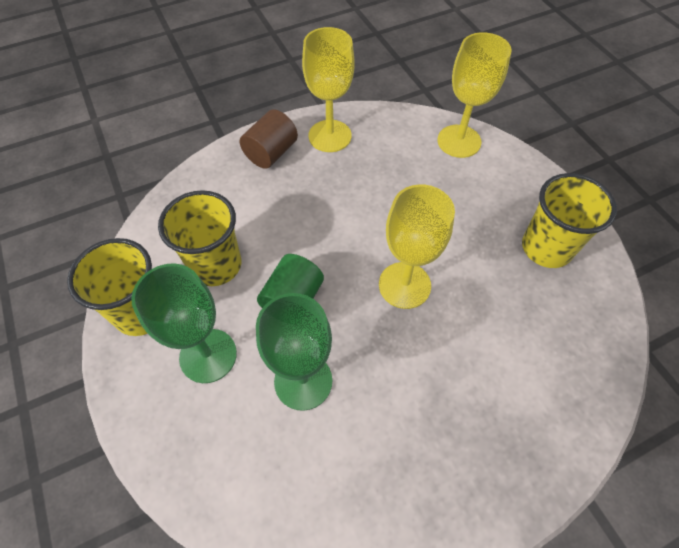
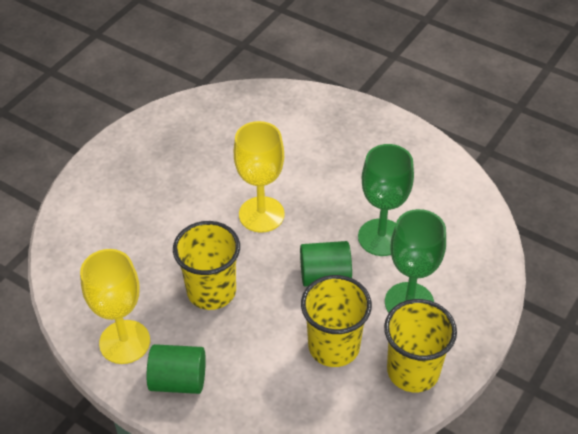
camera: 120 degrees left, 10 degrees down
(271, 153) = (178, 380): brown cylinder -> green cylinder
(459, 141) = (74, 237): yellow goblet -> none
(546, 248) = (168, 147): yellow cup -> yellow cup (211, 291)

